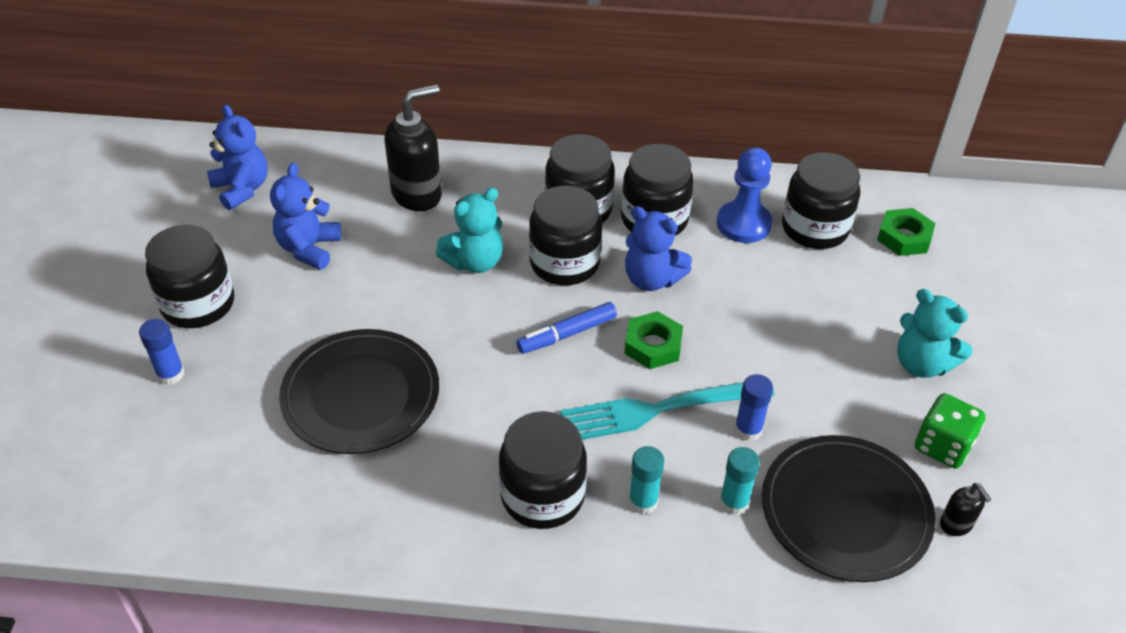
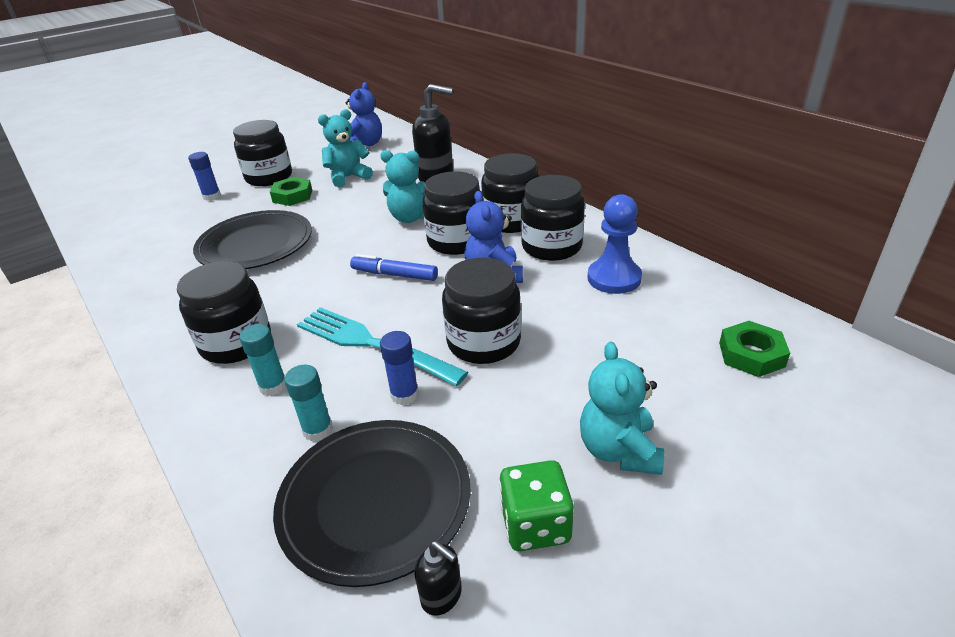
camera: 50 degrees right, 10 degrees down
(309, 248) = (348, 177): blue teddy bear -> turquoise teddy bear
(653, 345) = (432, 309): green nut -> green nut (292, 196)
(814, 228) = (670, 308): black jar -> black jar (484, 342)
(956, 525) = (442, 596): black soap dispenser -> black soap dispenser turned 75 degrees counterclockwise

